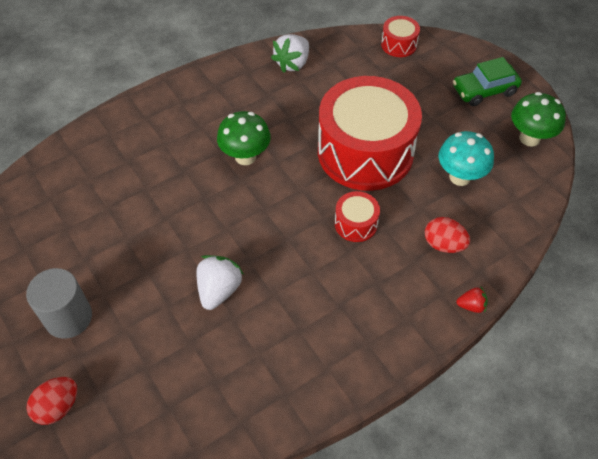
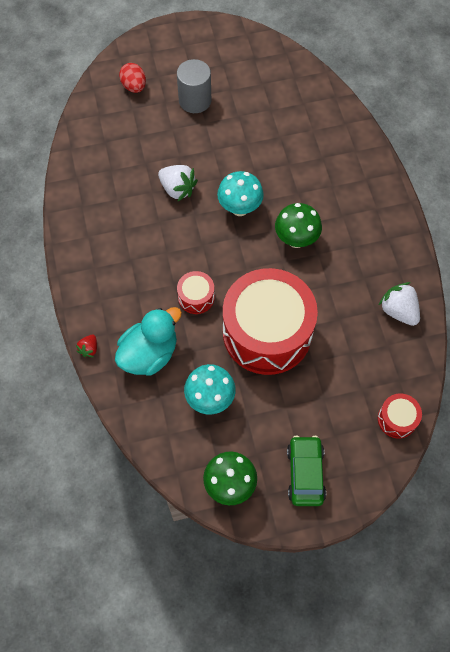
camera: 110 degrees right, 10 degrees up
(223, 218) = (240, 208): none -> turquoise mushroom
(443, 244) = (149, 354): red egg -> turquoise duck

